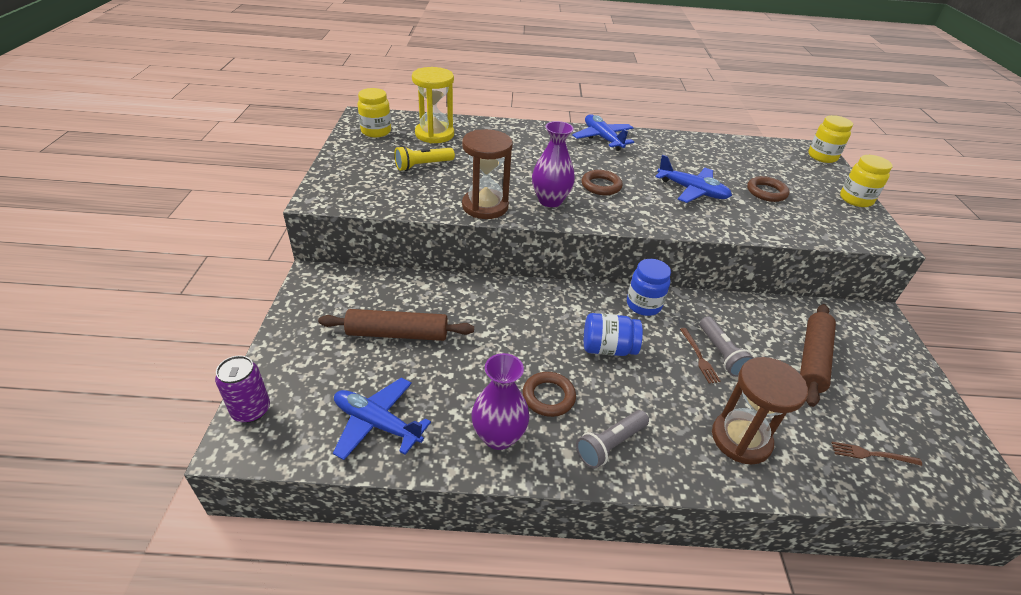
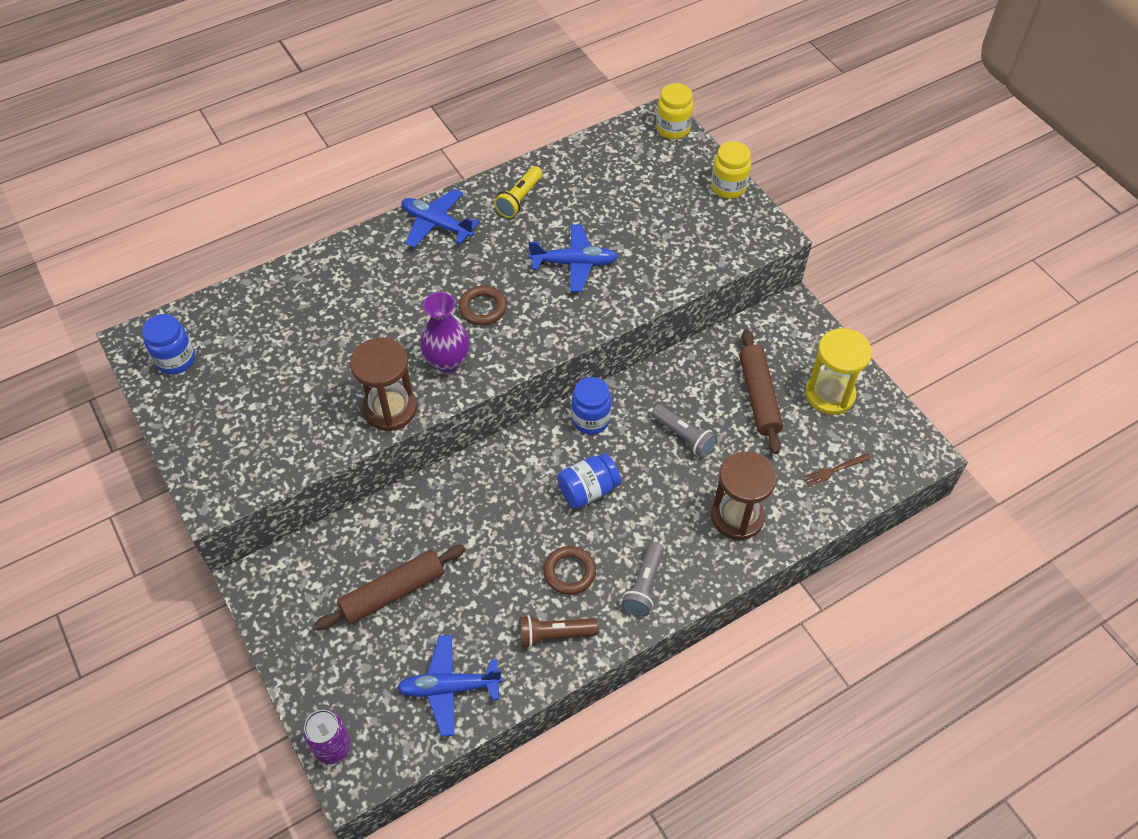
camera: 30 degrees left, 15 degrees up
(376, 131) = (176, 360): yellow jar -> blue jar
(423, 166) = (278, 386): yellow flashlight -> yellow flashlight (519, 199)
(434, 134) = (247, 325): yellow hourglass -> yellow hourglass (829, 394)
(498, 436) = (554, 634): purple vase -> brown flashlight
(699, 357) = (668, 452): brown fork -> none
(766, 192) = (644, 224): brown ring -> none

